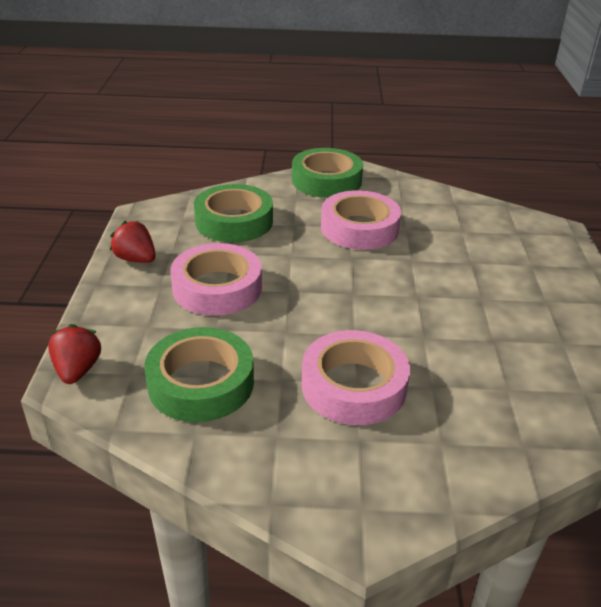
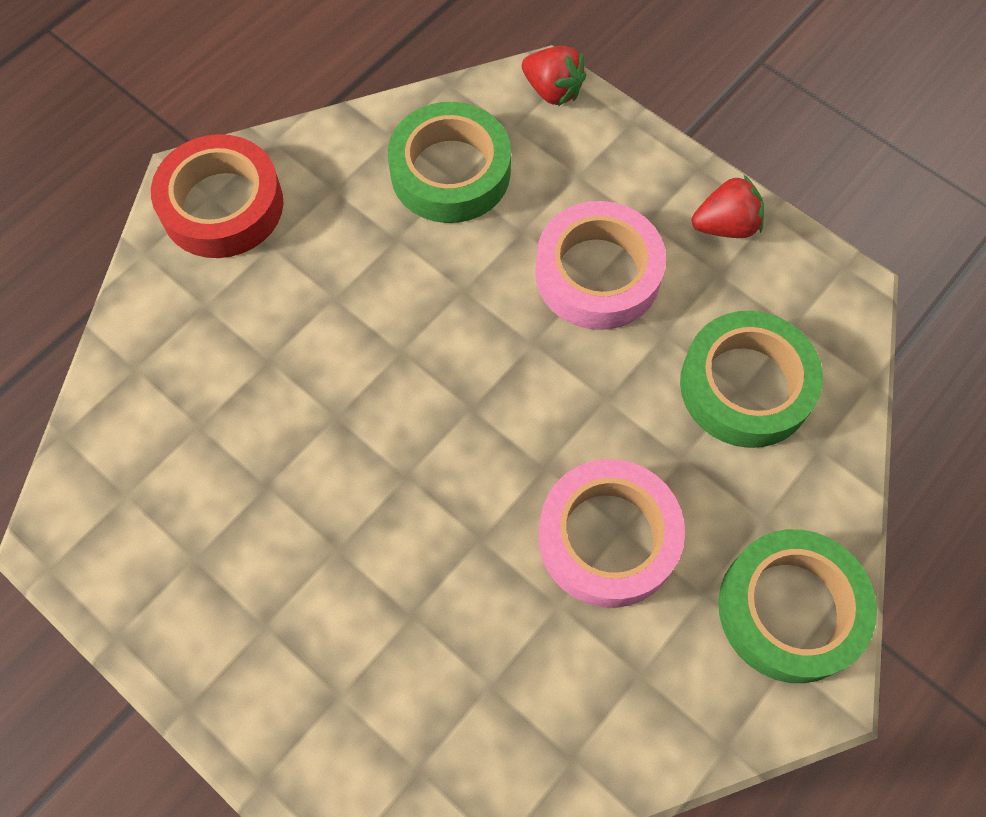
camera: 130 degrees right, 30 degrees up
(354, 386) = (332, 290): pink tape -> none
(360, 493) = (222, 205): none -> red tape

